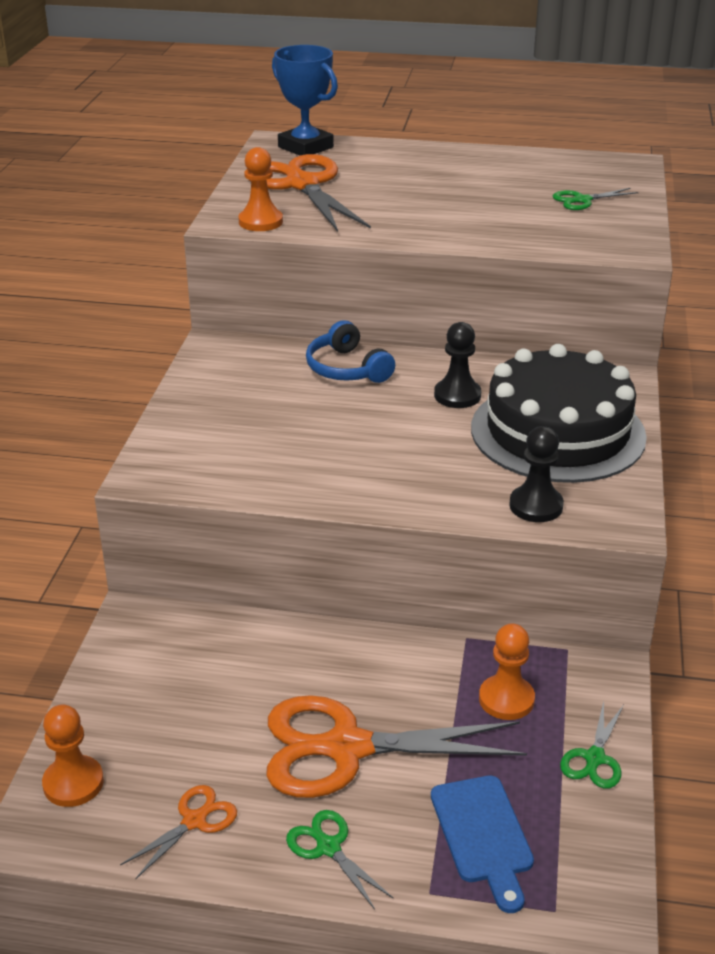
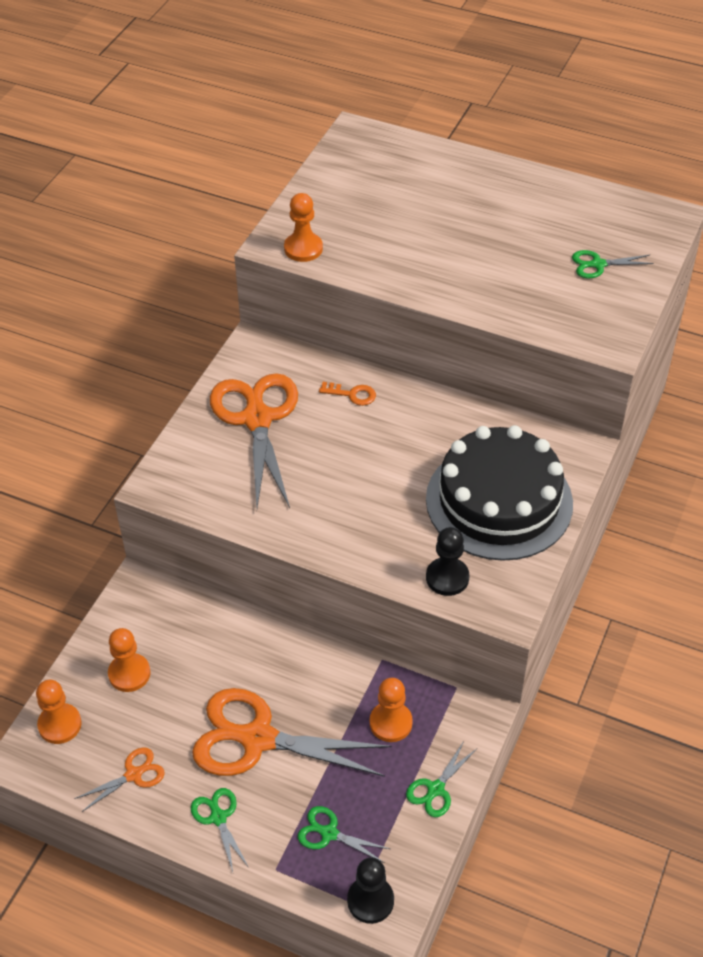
camera: 15 degrees right, 15 degrees up
(152, 709) = (129, 673): none -> orange pawn
(302, 185) = (356, 202): orange scissors -> orange scissors (257, 419)
(305, 147) = (378, 146): blue trophy -> none
(347, 369) = (352, 394): blue headphones -> orange key
(457, 395) = (432, 443): black pawn -> black pawn (370, 900)
(483, 835) = (329, 833): blue cutting board -> green scissors

